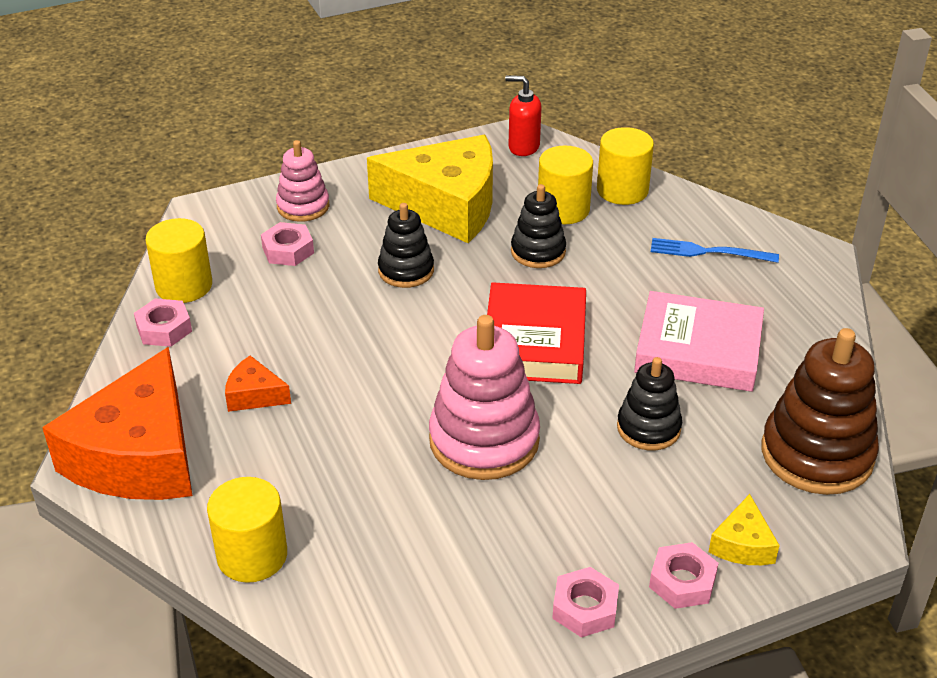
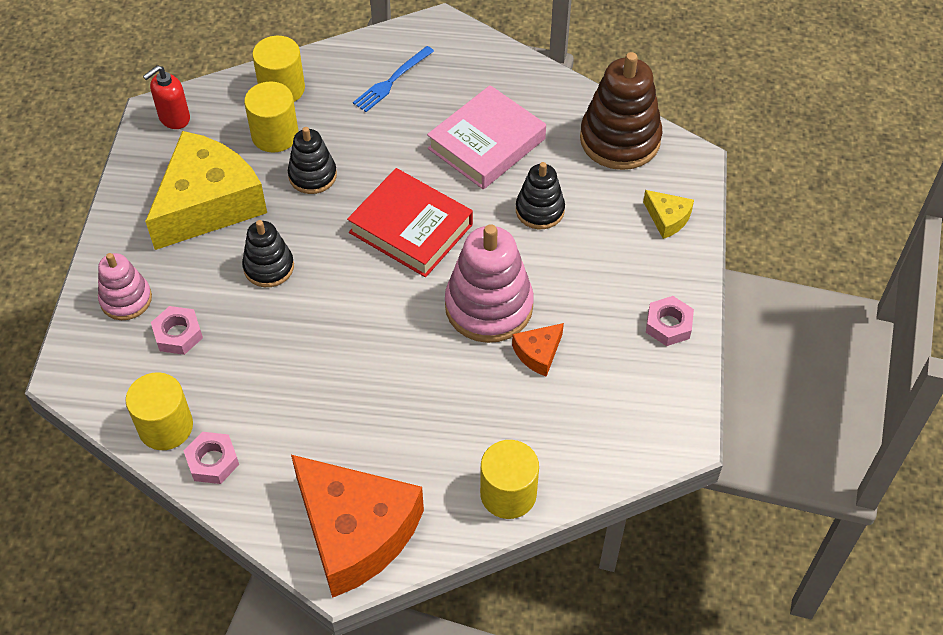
camera: 60 degrees left, 15 degrees up
(254, 395) = (341, 428): orange cheese -> orange cheese (538, 353)
(682, 582) = (677, 265): pink nut -> none

